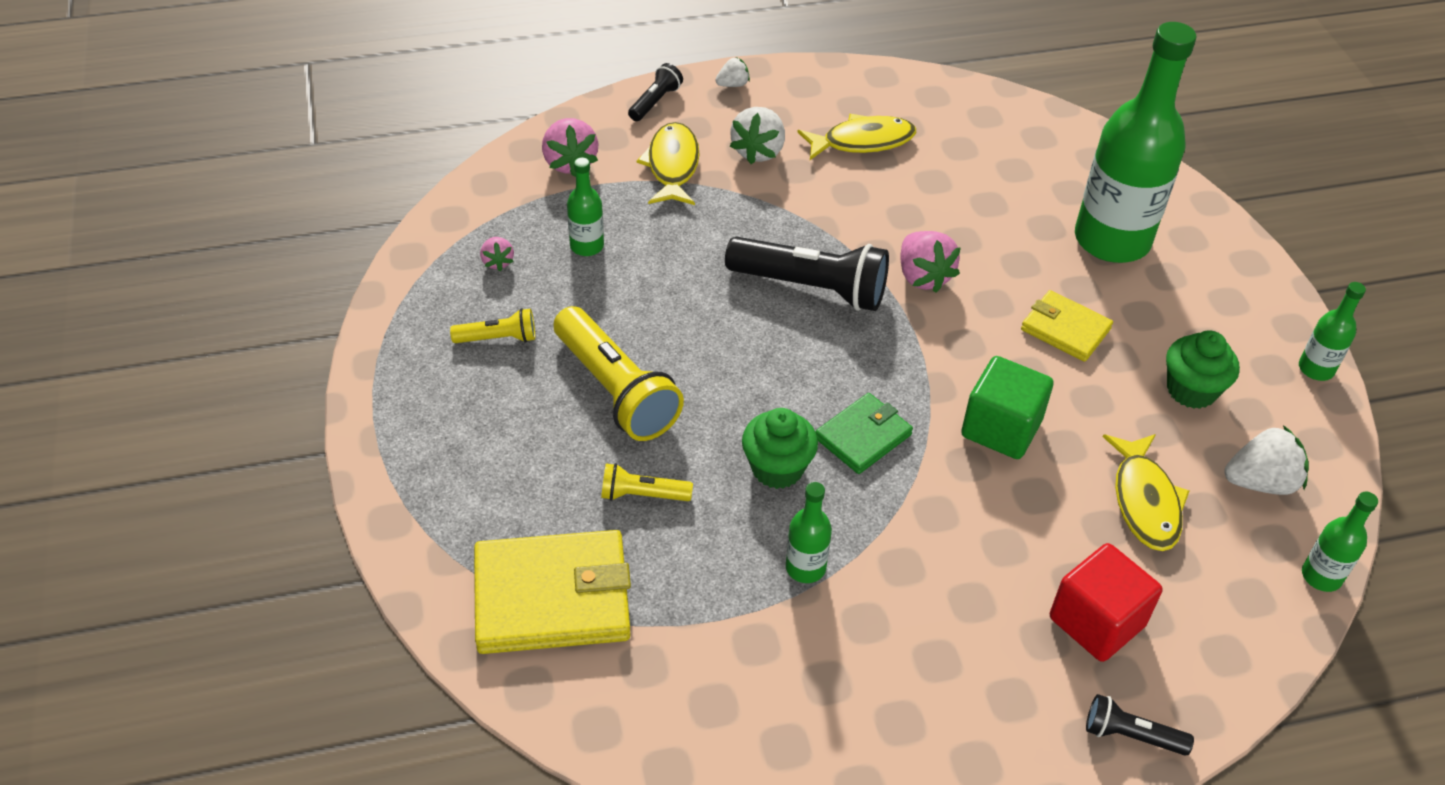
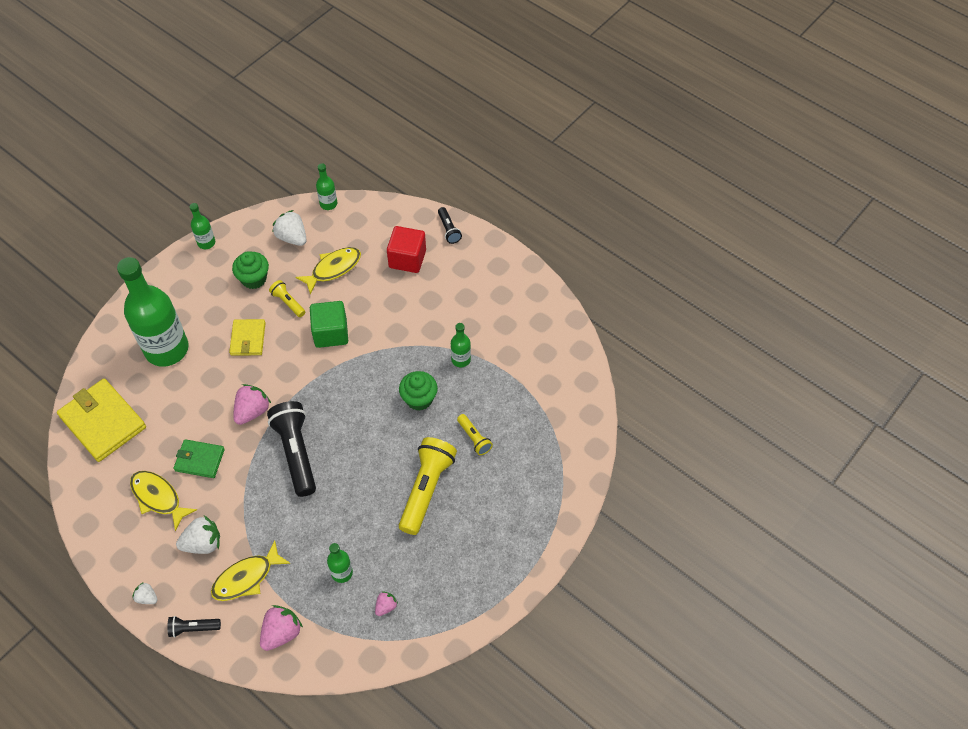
camera: 125 degrees left, 10 degrees up
(498, 338) = (436, 563): yellow flashlight -> yellow flashlight (288, 302)
(552, 597) = (549, 435): yellow wallet -> yellow wallet (103, 422)
(863, 436) = (376, 379): green wallet -> green wallet (199, 460)

